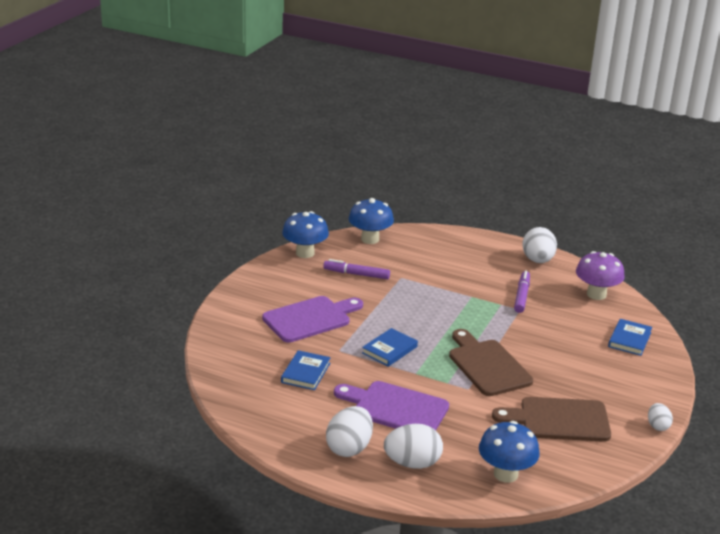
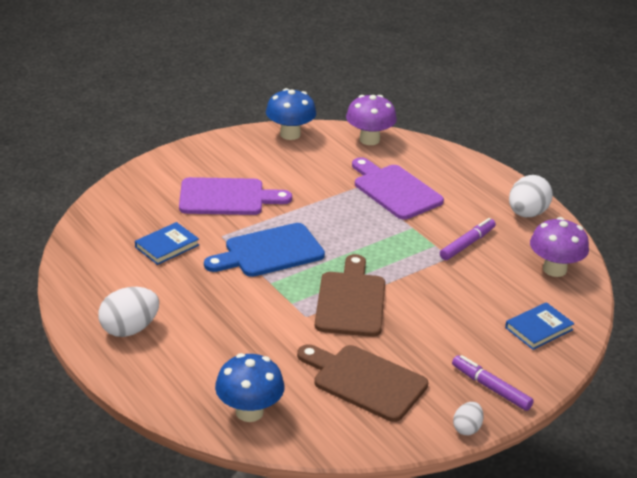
camera: 30 degrees right, 5 degrees up
(356, 274) = (318, 169): purple marker -> purple marker (491, 388)
(370, 239) = (369, 140): blue mushroom -> purple mushroom
(389, 350) = (269, 252): blue book -> blue cutting board
(396, 408) = (213, 309): purple cutting board -> purple cutting board (394, 190)
(412, 463) = (171, 366): white egg -> none

